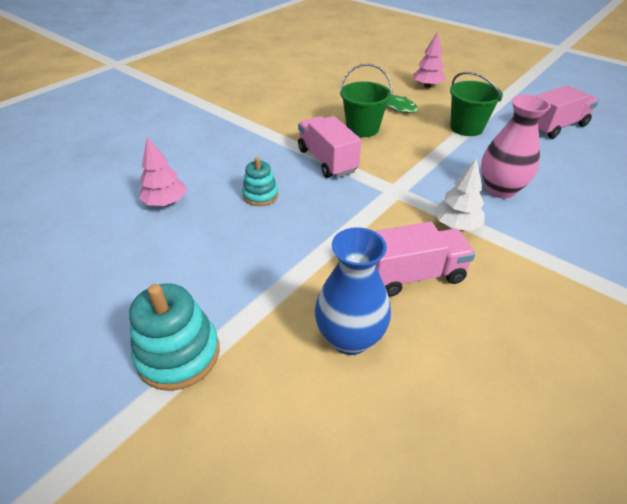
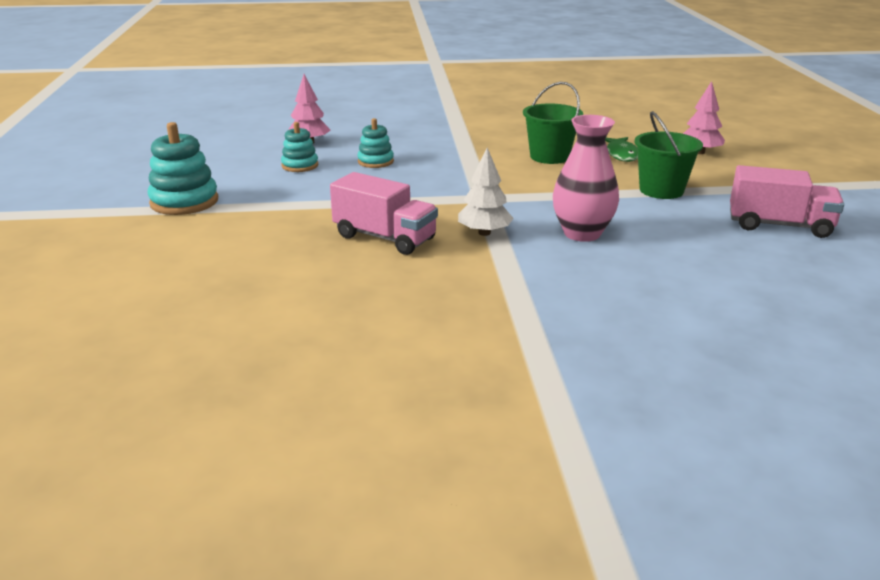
camera: 45 degrees right, 15 degrees down
(206, 235) = (300, 165): none -> turquoise stacking toy
(327, 161) = (469, 163): pink truck -> none
(350, 338) = (278, 240): blue vase -> none

